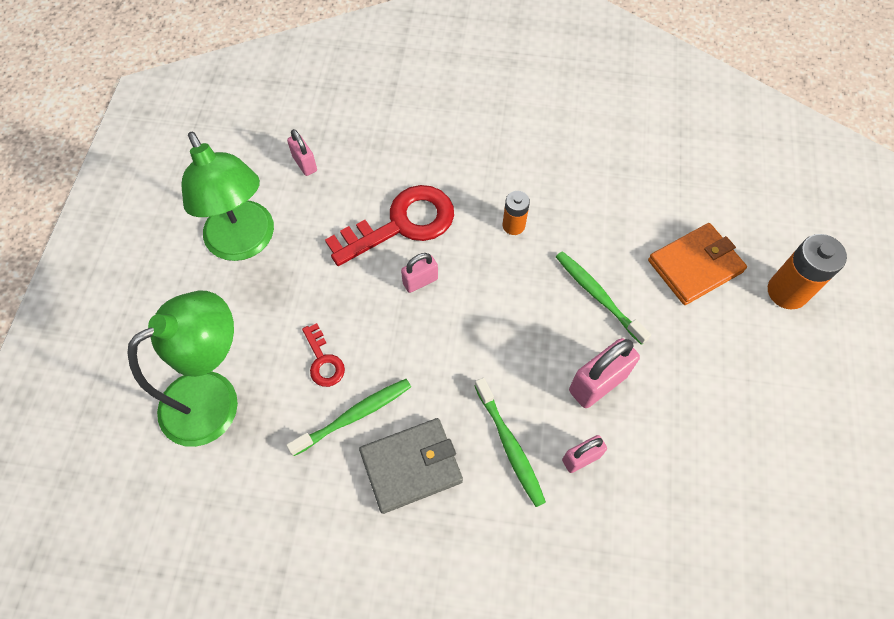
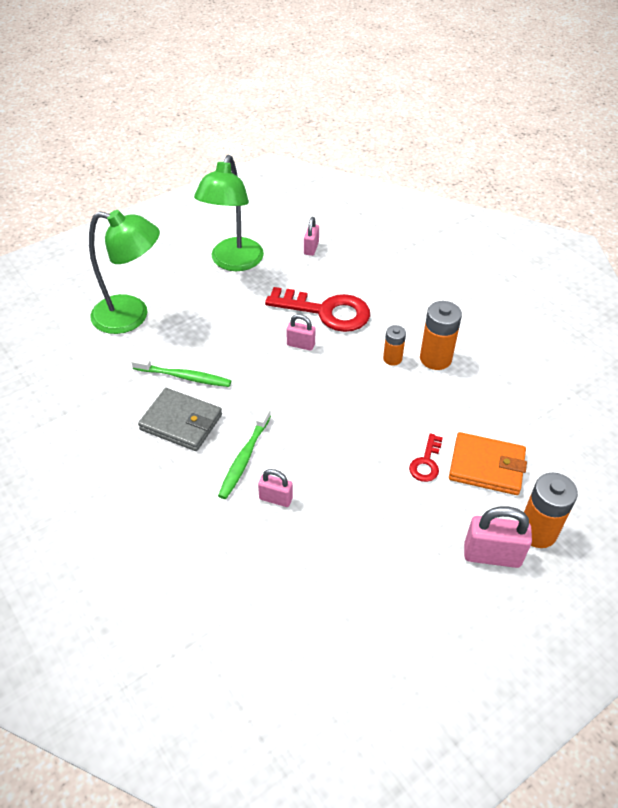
camera: 45 degrees right, 15 degrees down
(323, 361) = (202, 341): red key -> red key (426, 462)
(547, 194) = (435, 358): none -> orange battery
(598, 296) = (397, 431): green toothbrush -> none
(598, 383) = (336, 472): pink padlock -> pink padlock (492, 555)

